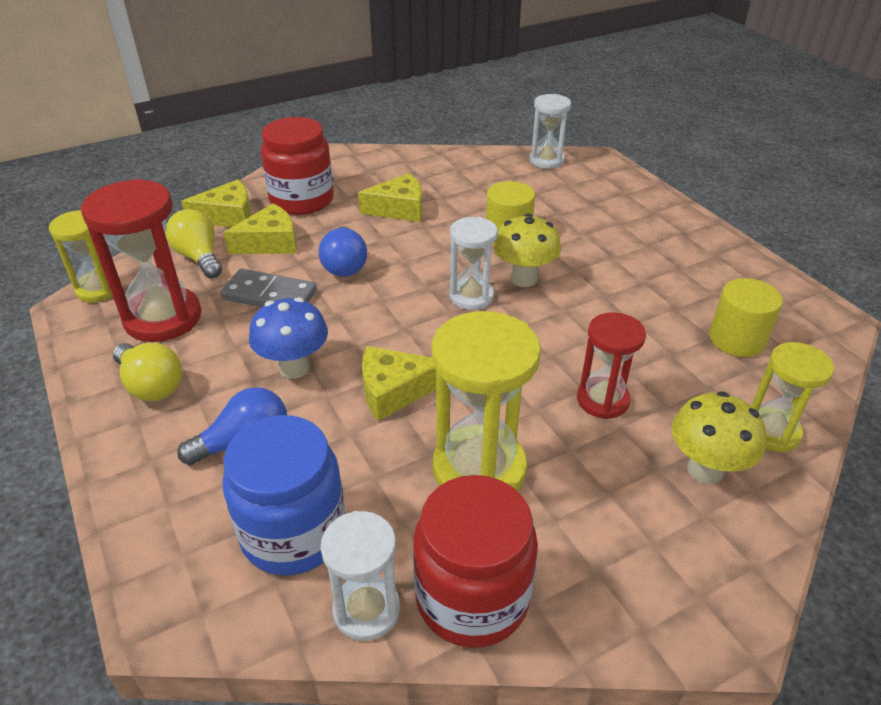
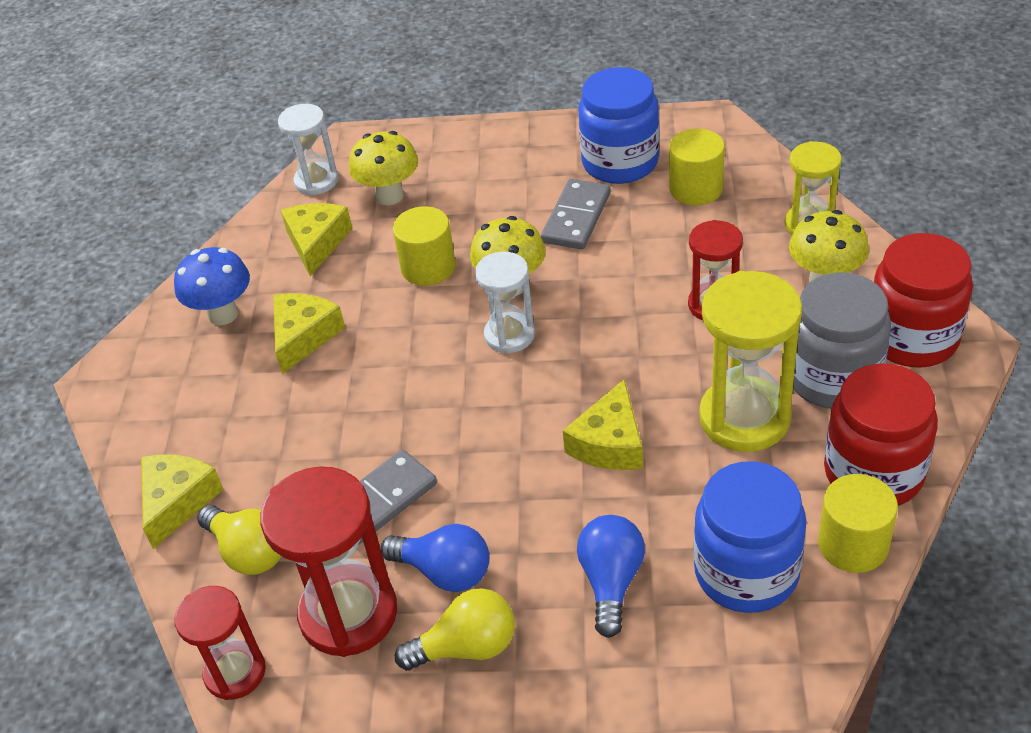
camera: 55 degrees left, 5 degrees up
(99, 289) = (235, 672): yellow hourglass -> red hourglass
(199, 257) = (248, 552): yellow light bulb -> yellow light bulb turned 135 degrees counterclockwise
(270, 243) = (274, 474): yellow cheese -> yellow cheese (317, 243)
(294, 368) = (523, 512): blue mushroom -> blue mushroom (223, 314)
(302, 200) = (205, 419): red jar -> red jar (912, 338)
(344, 265) = (375, 418): blue light bulb -> blue light bulb (444, 572)
(366, 610) = (853, 544): white hourglass -> yellow cylinder
(562, 193) = (389, 196): none -> yellow mushroom
(578, 520) = (833, 378): none -> grey jar
(629, 285) = (576, 217): none -> grey domino
(719, 285) = (620, 162): none -> blue jar

